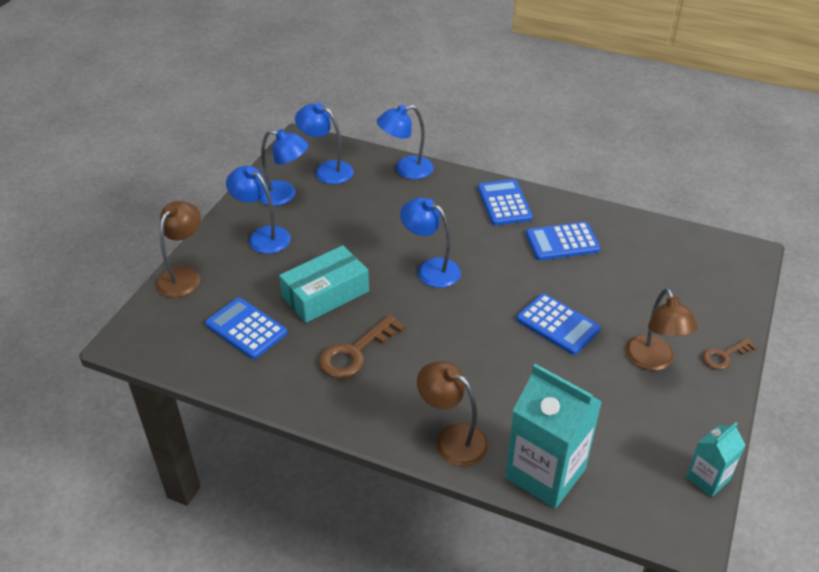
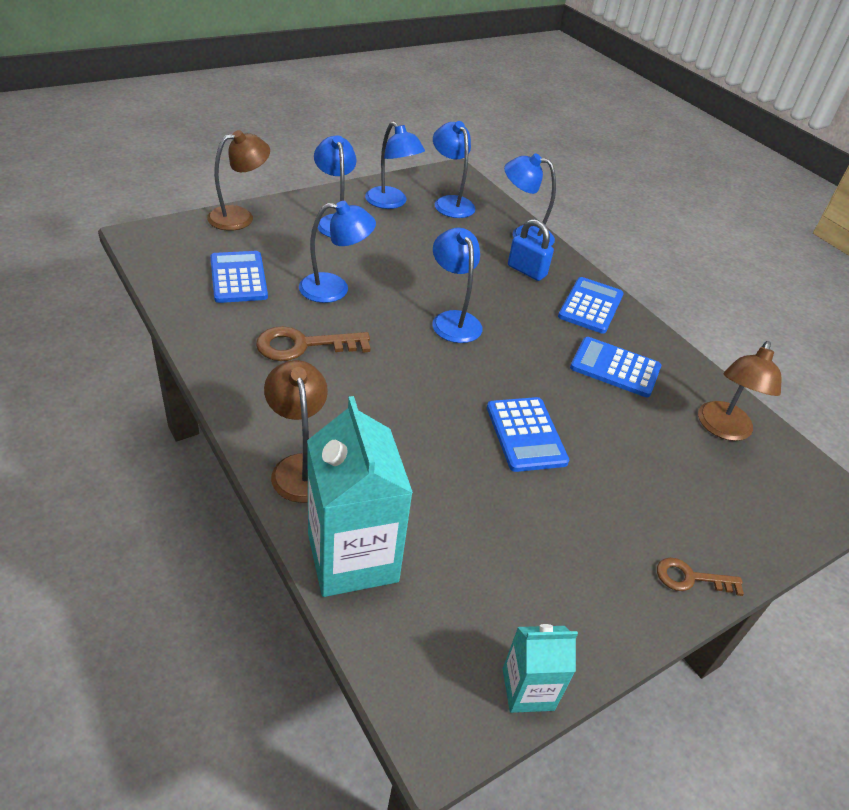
camera: 30 degrees right, 0 degrees up
(325, 294) = (334, 289): turquoise box -> blue lamp
(437, 199) = (526, 271): none -> blue padlock
(653, 361) = (595, 530): brown lamp -> brown lamp (722, 429)

